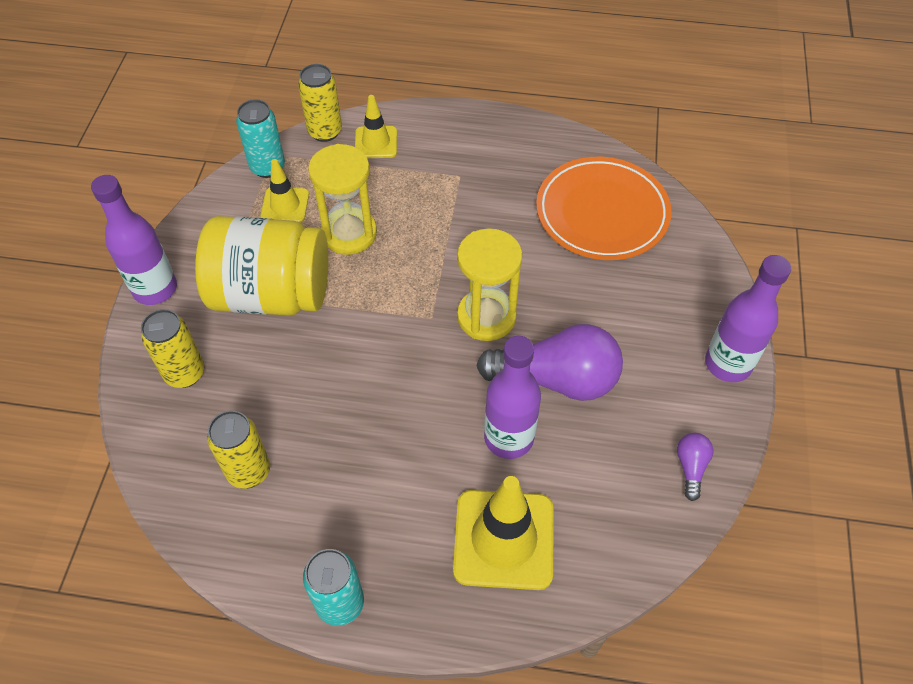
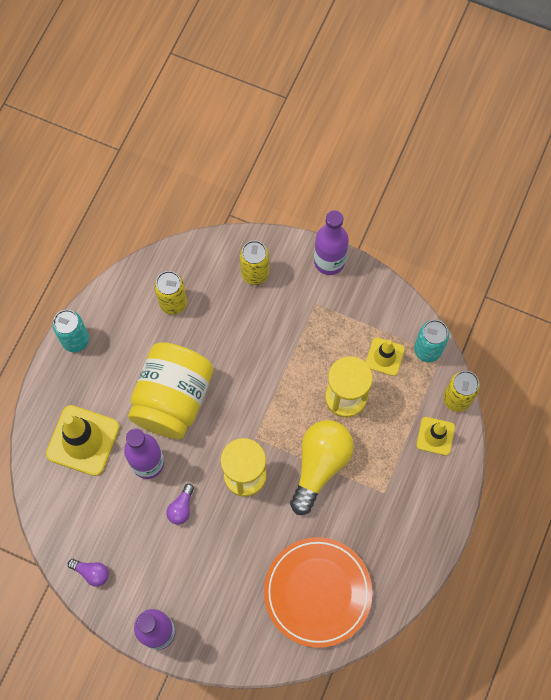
camera: 105 degrees right, 15 degrees up
(271, 294) = (304, 335): yellow jar -> yellow jar (173, 399)
(447, 241) = (320, 465): none -> yellow light bulb
(556, 379) = (181, 508): purple light bulb -> purple light bulb, size x0.45

